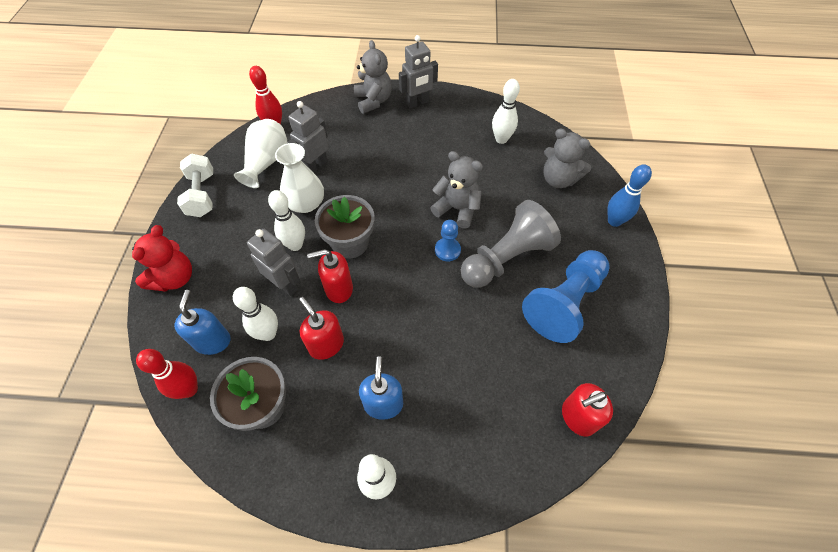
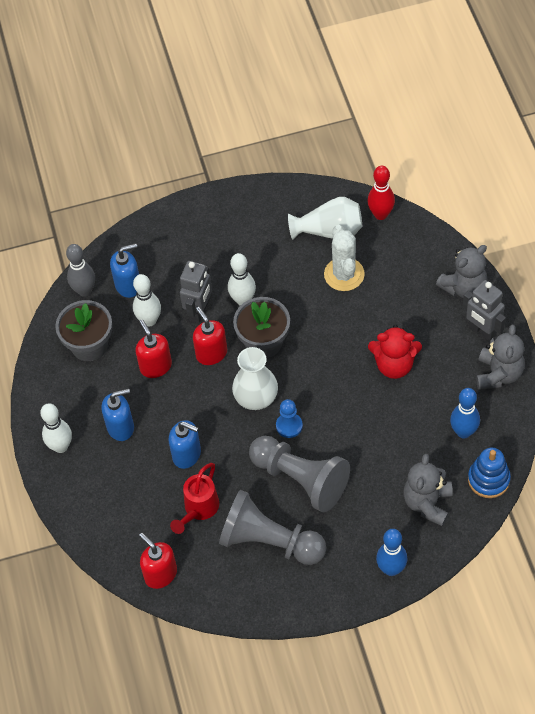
camera: 75 degrees right, 0 degrees up
(174, 278) = (173, 228): red teddy bear -> red teddy bear (394, 365)
(189, 389) = (84, 290): red bowling pin -> grey bowling pin
(202, 195) = (266, 200): white dumbbell -> none
(305, 203) = (293, 287): white vase -> white vase (256, 397)
(316, 166) = (344, 274): grey robot -> white cactus
(326, 344) = (155, 366): red soap dispenser -> red soap dispenser turned 60 degrees counterclockwise
(444, 346) = (187, 455): none -> blue soap dispenser
(457, 209) = (343, 418): grey teddy bear -> grey teddy bear (498, 374)
(501, 139) = (463, 432): white bowling pin -> blue bowling pin
(511, 355) = (198, 510): none -> red watering can
(548, 138) = (488, 479): none -> blue stacking toy
(564, 303) = (269, 541): blue pawn -> grey pawn

